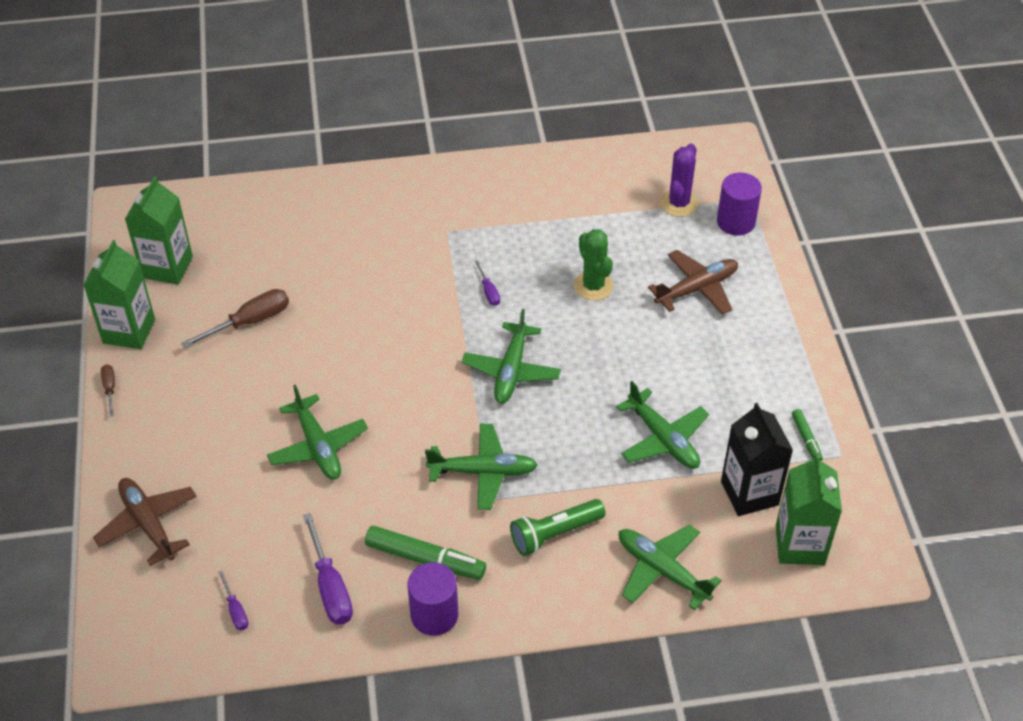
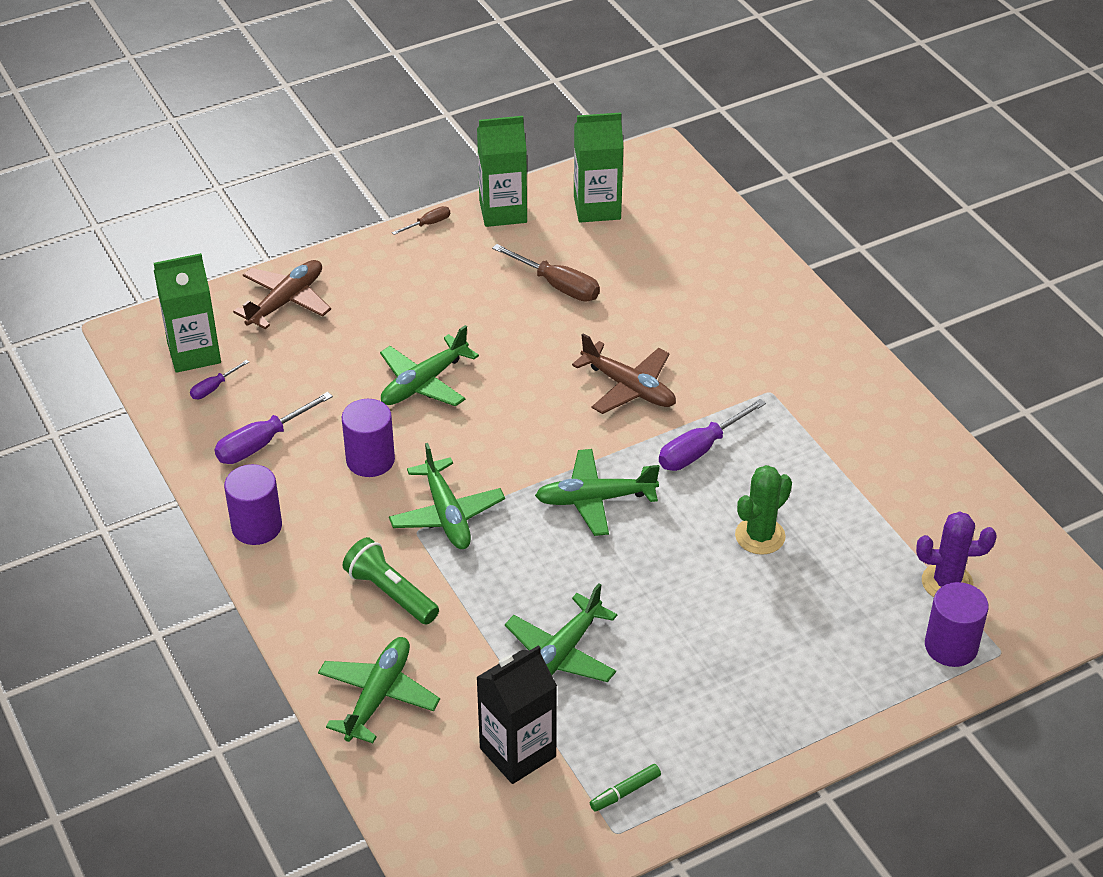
camera: 70 degrees right, 5 degrees down
(393, 509) = (370, 460): none -> purple cylinder
(425, 559) = (320, 501): green marker -> none
(489, 291) = (700, 450): purple screwdriver -> purple screwdriver, size x1.86
(697, 289) = (811, 633): brown plane -> brown plane (629, 387)
(800, 545) = (463, 816): green carton -> green carton (194, 353)

